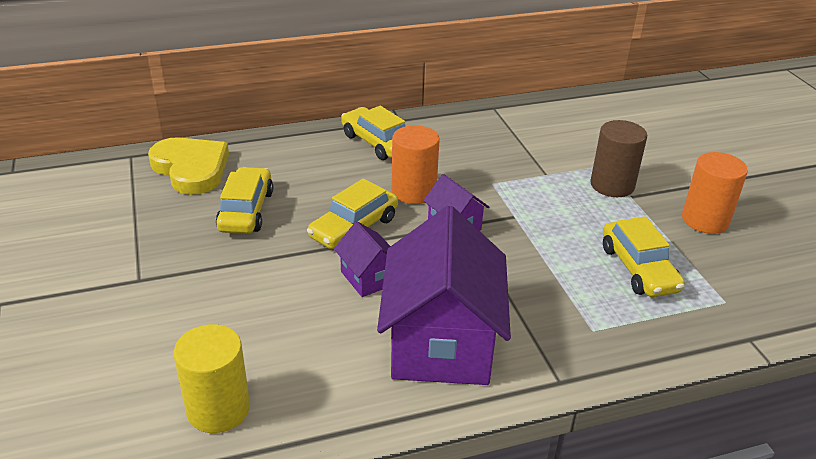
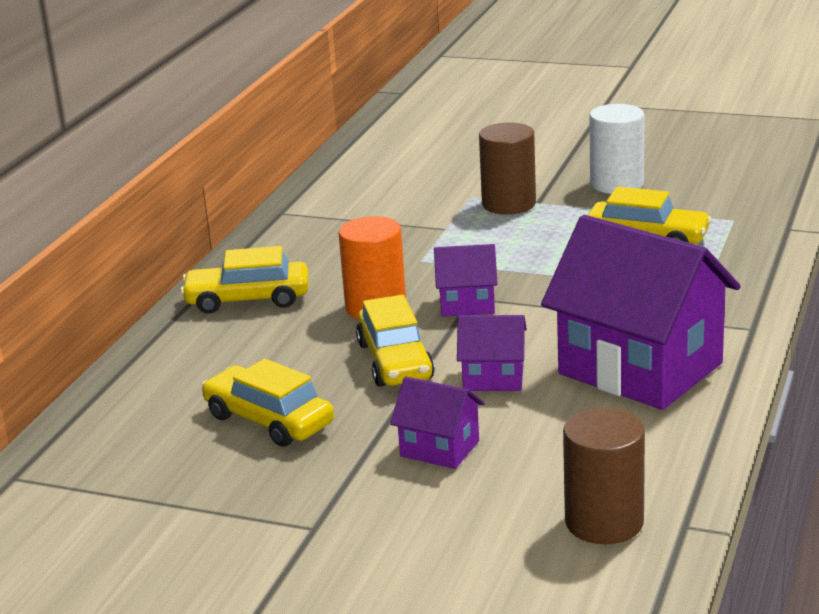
camera: 50 degrees left, 10 degrees down
(191, 169) = (117, 437): yellow heart -> none
(218, 409) = (604, 522): yellow cylinder -> brown cylinder
(261, 292) = (439, 448): none -> purple house
(705, 220) = (616, 184): orange cylinder -> white cylinder

